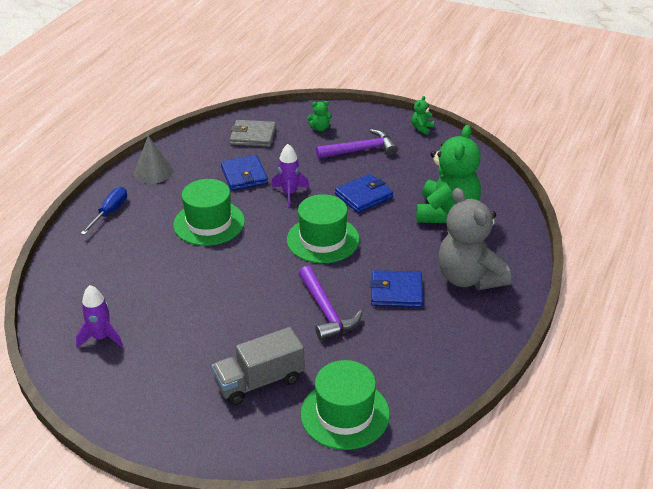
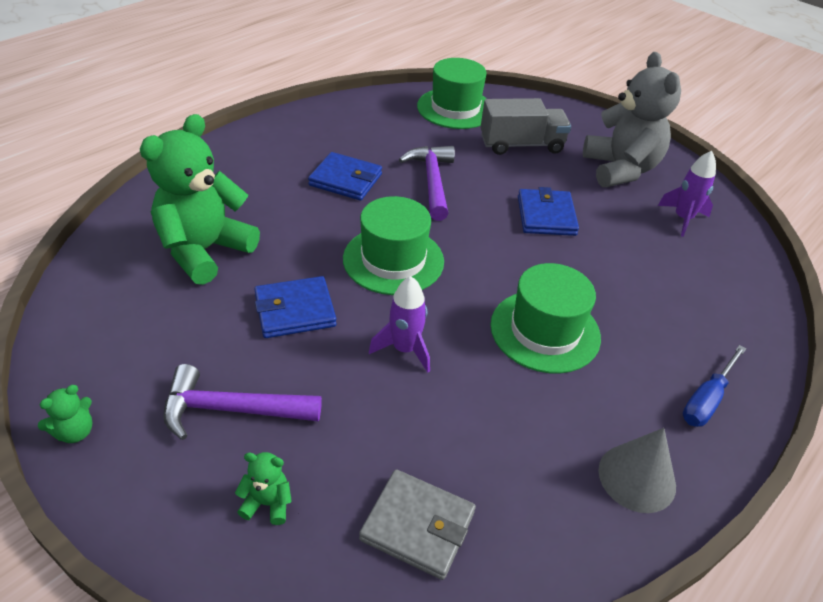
camera: 165 degrees left, 5 degrees up
(244, 175) = (467, 413): blue wallet -> blue wallet (546, 216)
(469, 278) = (257, 172): grey teddy bear -> grey teddy bear (620, 169)

